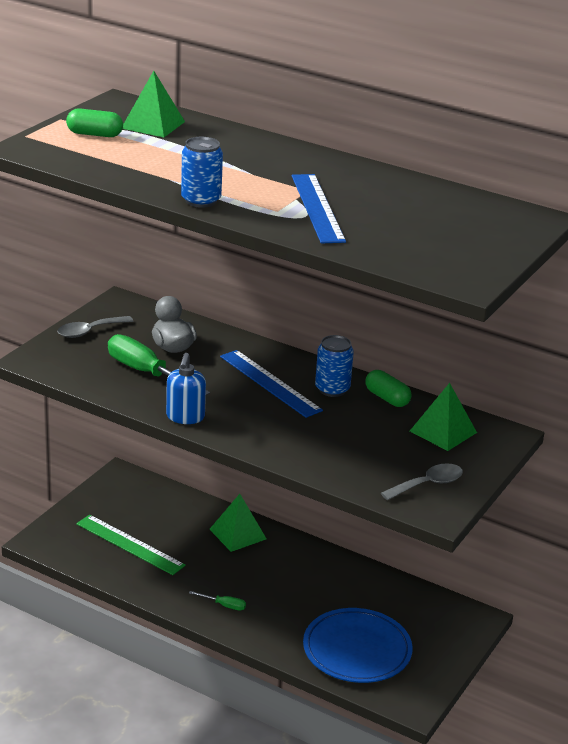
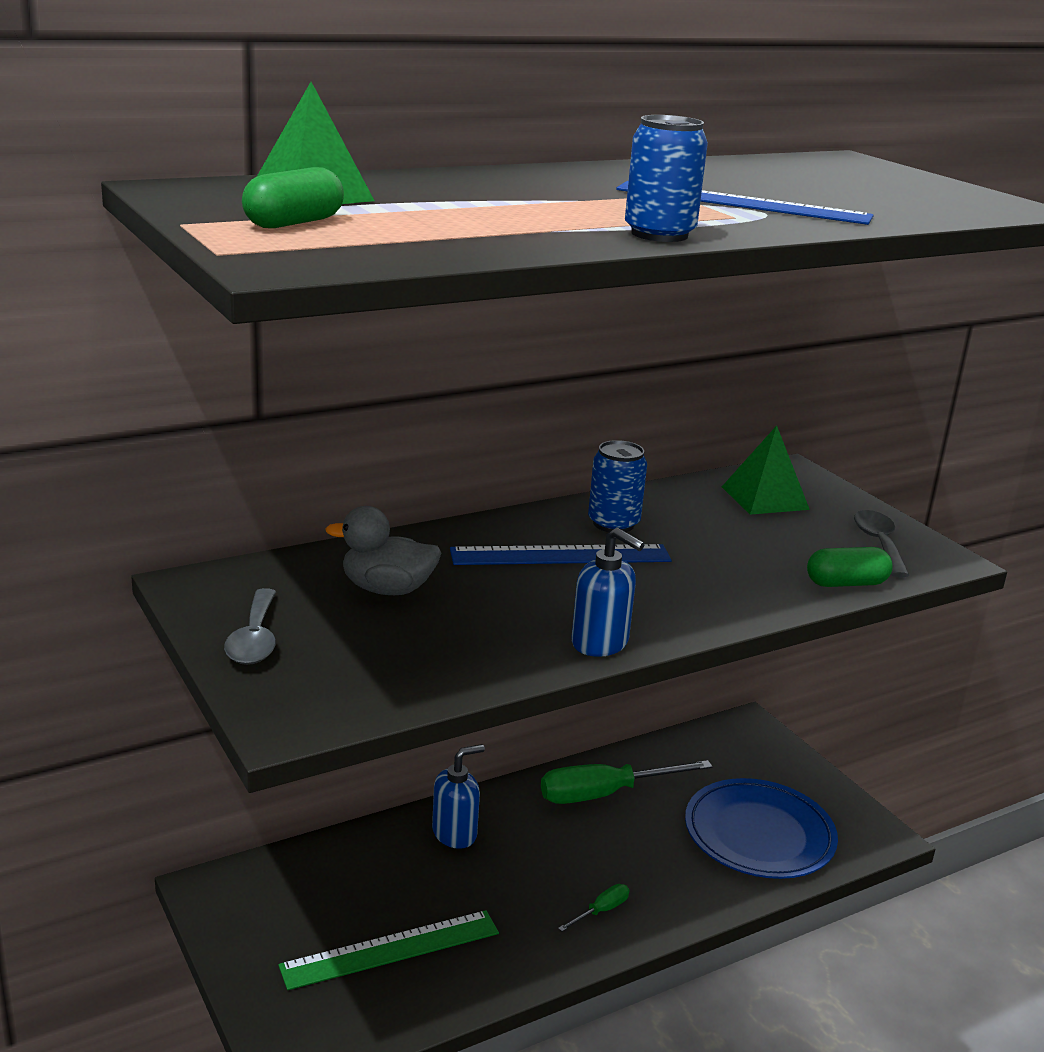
camera: 60 degrees left, 5 degrees down
(146, 373) = (441, 633): green screwdriver -> green screwdriver (604, 794)
(238, 534) = (455, 833): green pyramid -> blue soap dispenser
(387, 398) = (663, 501): green capsule -> green capsule (846, 583)

